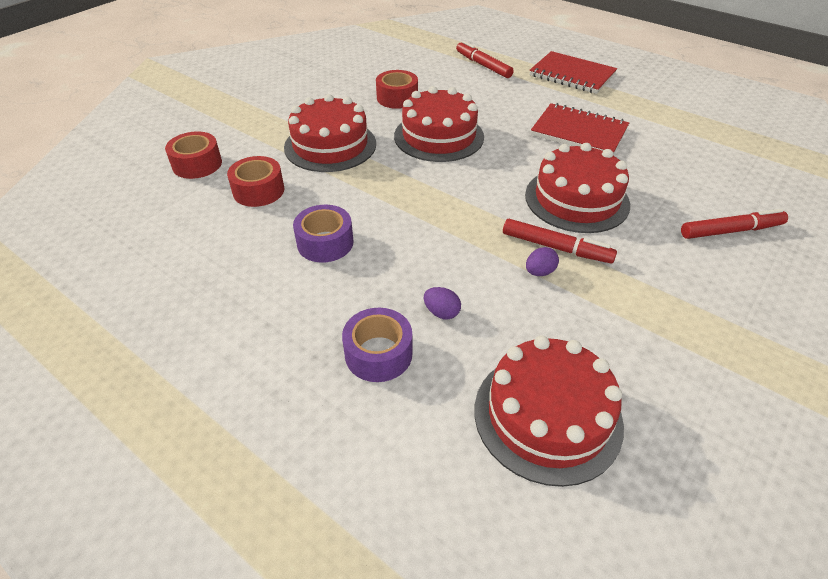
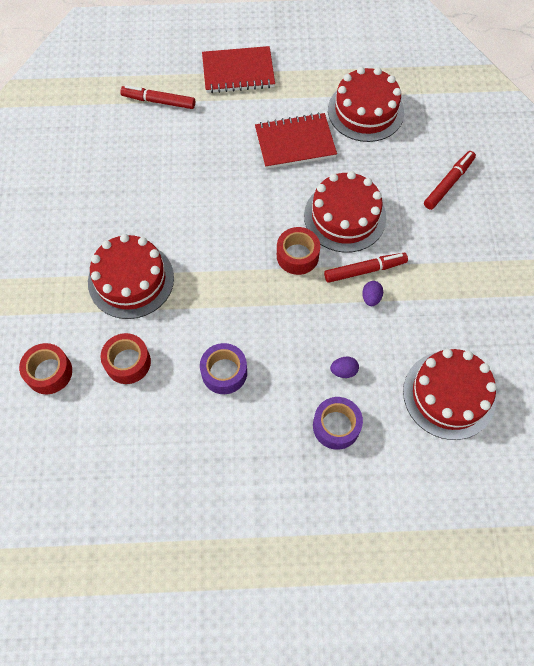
camera: 40 degrees left, 20 degrees up
(397, 98) = (128, 189): red tape -> red tape (297, 256)
(439, 136) = (202, 214): red cake -> red cake (365, 111)

